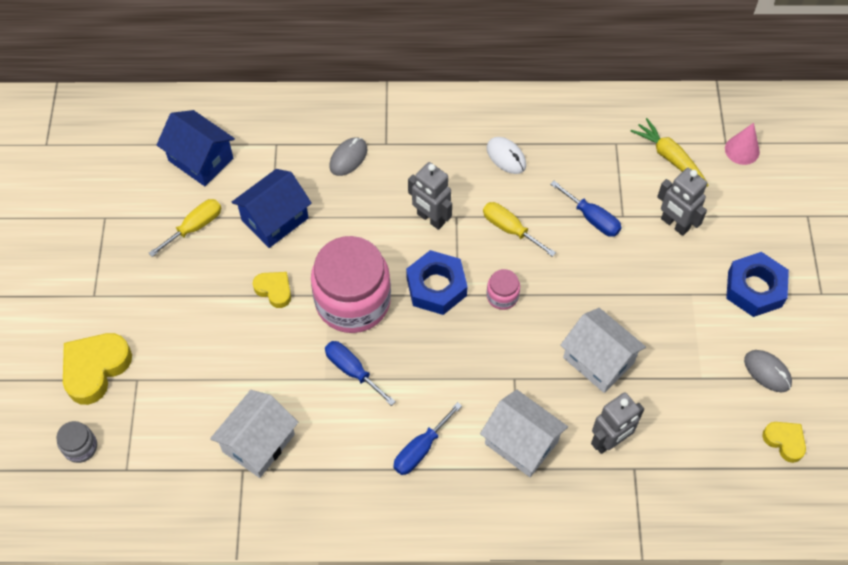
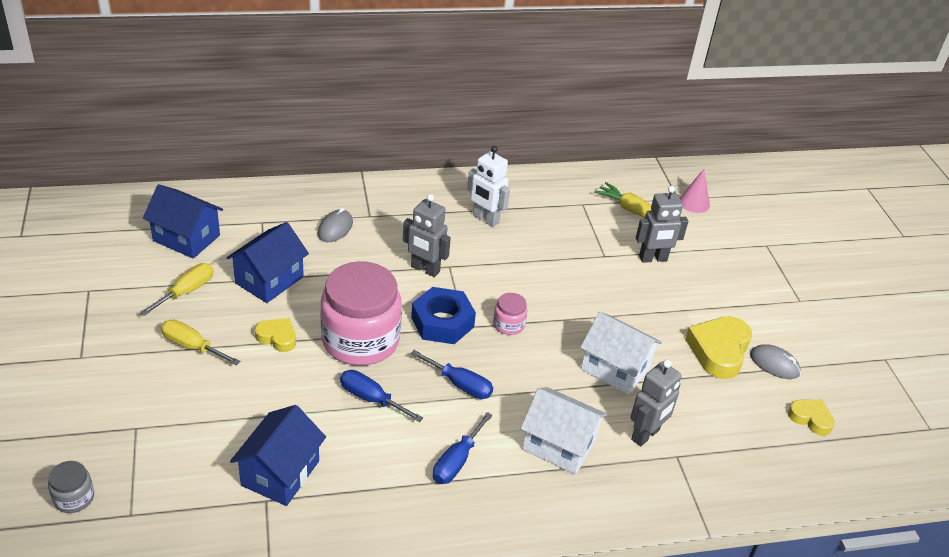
camera: 15 degrees left, 20 degrees down
(95, 369) = (87, 422): yellow heart -> yellow heart (719, 351)
(258, 443) = (280, 473): white house -> blue house
(506, 157) = (485, 219): white mouse -> white robot
(510, 229) = (502, 272): yellow screwdriver -> yellow screwdriver (192, 346)
(592, 218) = (577, 259): blue screwdriver -> blue screwdriver (460, 384)
(674, 224) = (653, 259): grey robot -> grey robot turned 45 degrees counterclockwise
(754, 289) = (740, 301): blue nut -> none

